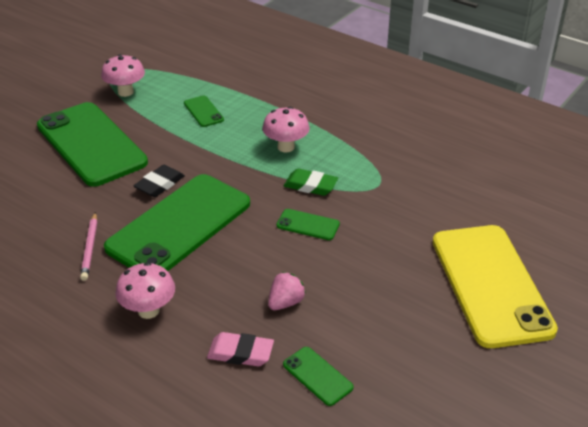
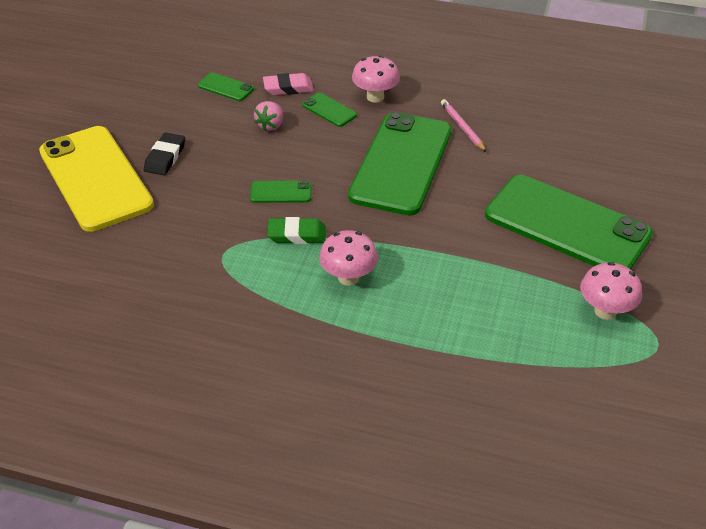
camera: 160 degrees right, 5 degrees up
(159, 184) = (453, 197): black eraser -> black eraser (165, 157)
(203, 111) = (481, 305): green phone -> green phone (329, 110)

